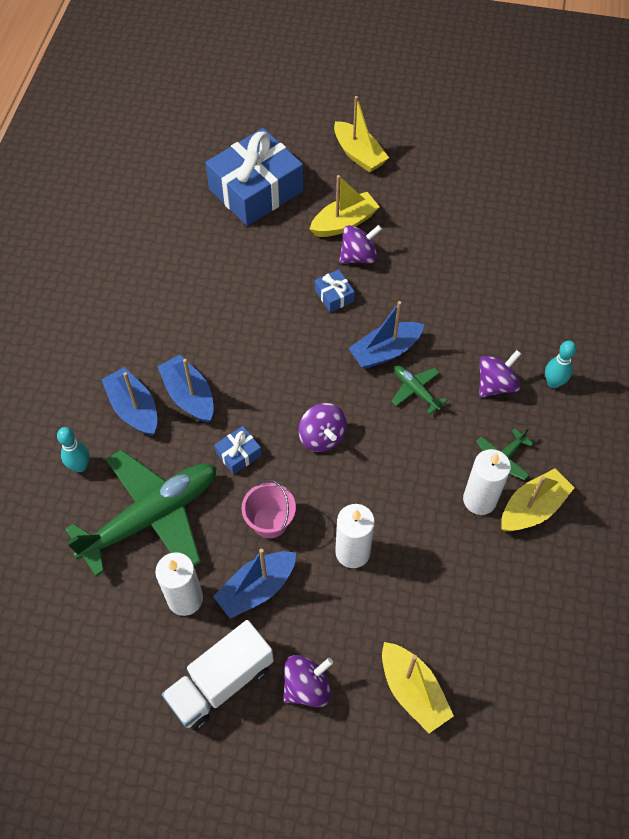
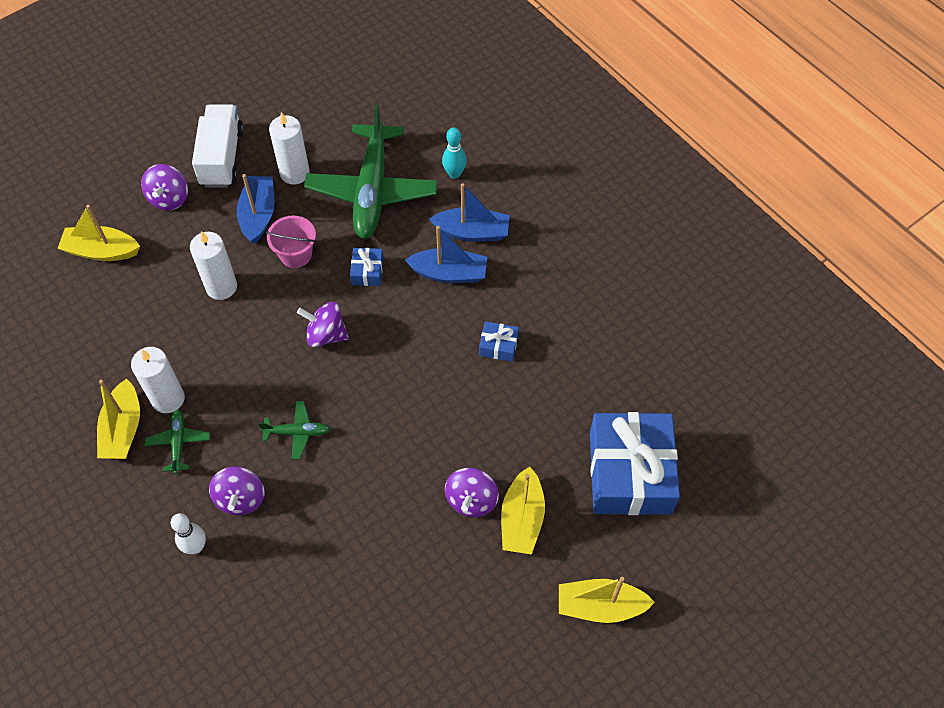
camera: 130 degrees right, 0 degrees up
(334, 295) = (447, 445): blue gift -> blue gift (498, 346)
(385, 351) = (354, 440): blue boat -> none
(553, 383) = (195, 547): turquoise bowling pin -> white bowling pin

